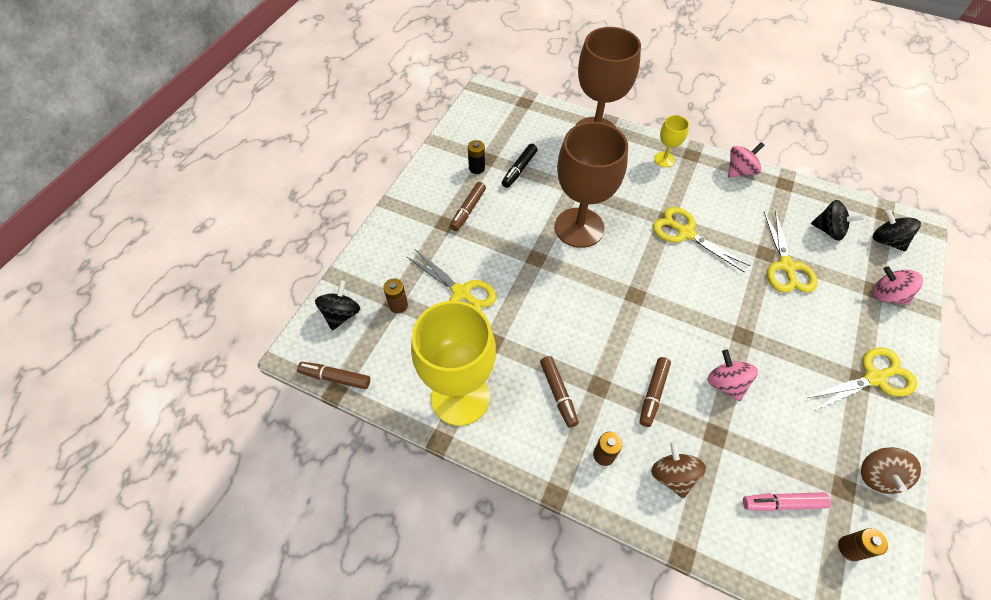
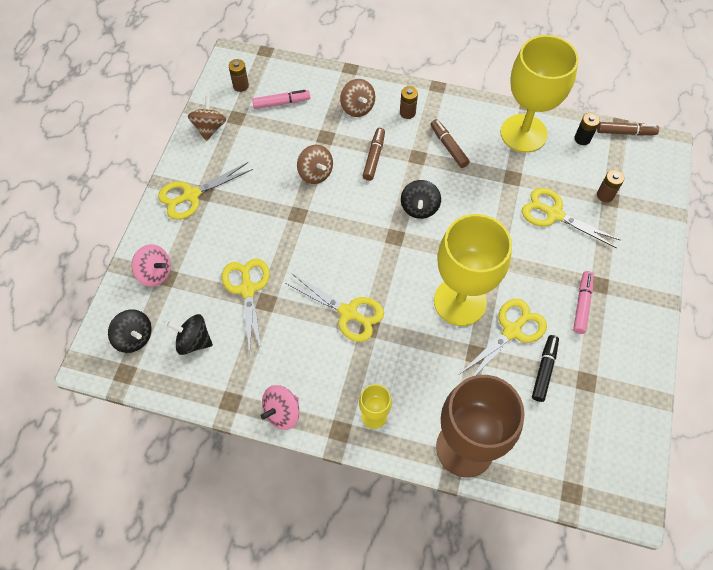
camera: 170 degrees right, 5 degrees up
(341, 314) = (649, 180): black spinning top -> black spinning top (419, 208)
(468, 210) = (582, 305): brown marker -> pink marker
(476, 168) = (593, 364): black battery -> black battery (582, 139)
(537, 199) = (512, 331): none -> yellow scissors
(579, 227) = (460, 301): brown goblet -> yellow goblet
(725, 383) = (315, 173): pink spinning top -> brown spinning top

